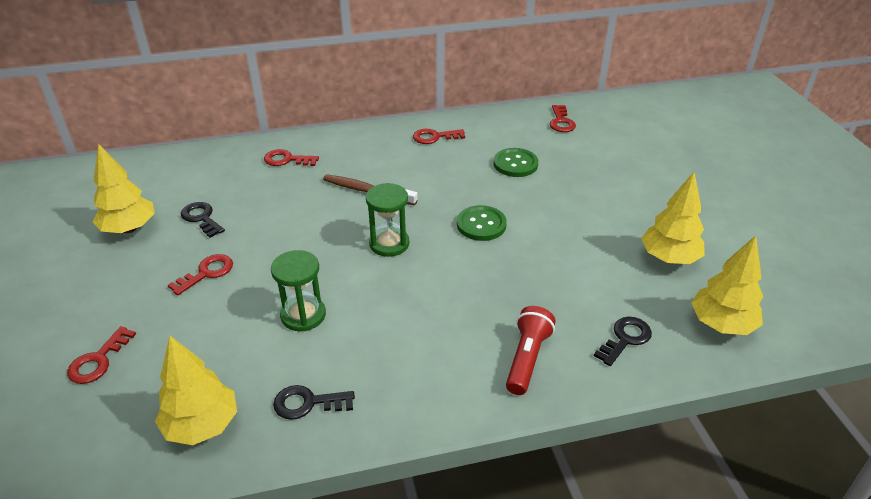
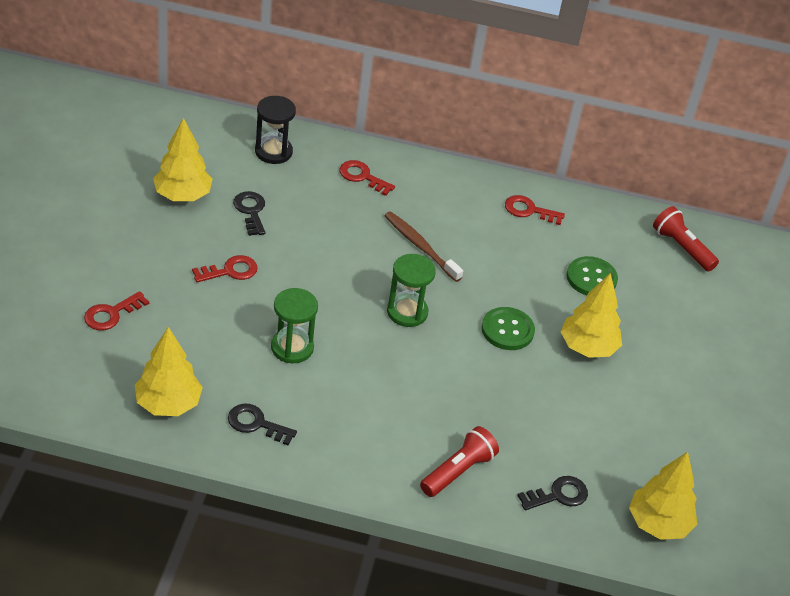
camera: 20 degrees right, 5 degrees up
(199, 168) = (273, 152): none -> black hourglass
(561, 122) = (681, 248): red key -> red flashlight
(669, 258) = (665, 444): yellow tree -> yellow tree (588, 347)

